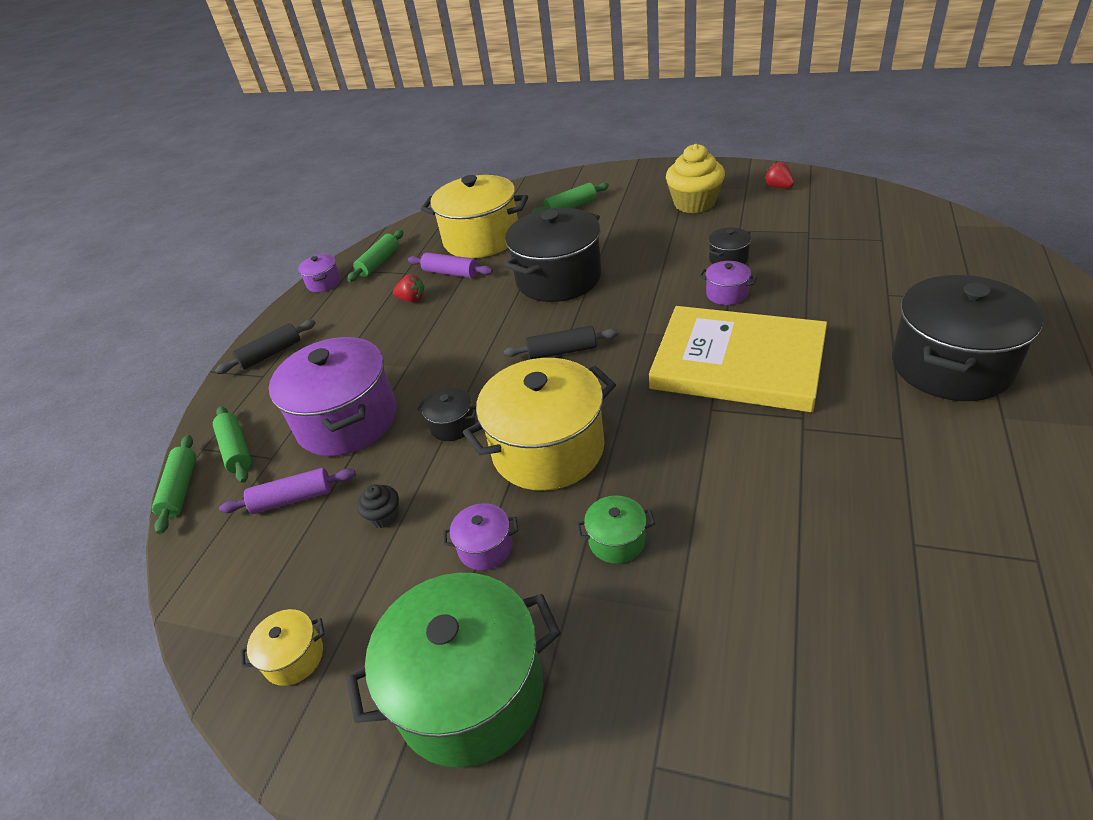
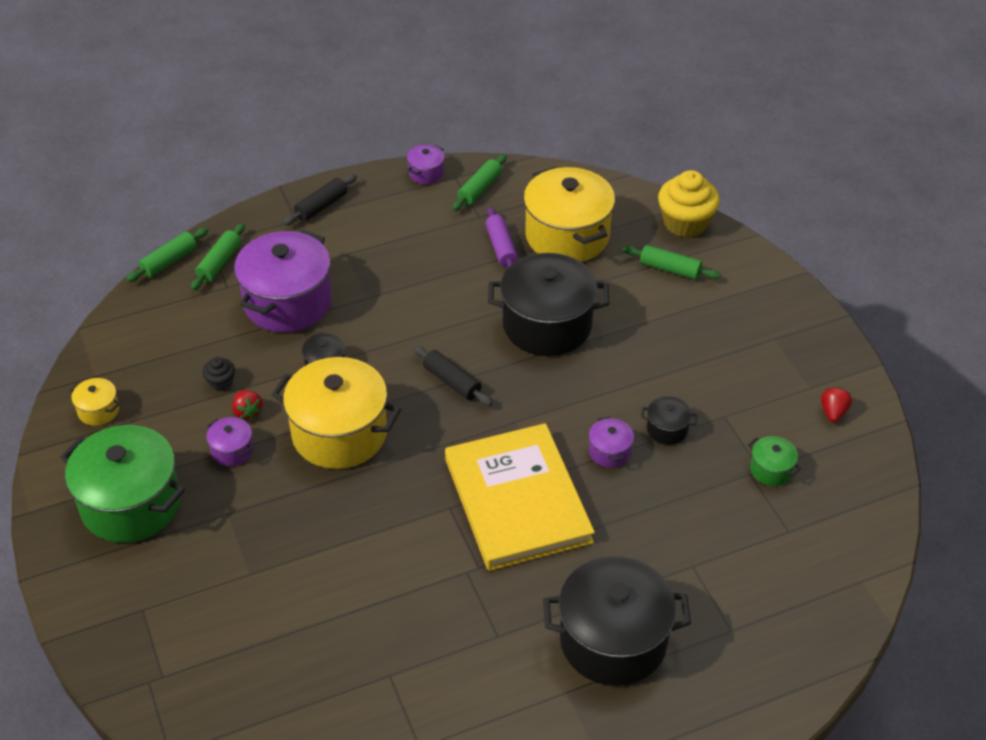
camera: 45 degrees right, 5 degrees up
(270, 354) = (321, 206): black rolling pin -> black rolling pin turned 60 degrees counterclockwise
(293, 499) = (202, 325): purple rolling pin -> none
(379, 262) = (479, 189): green rolling pin -> green rolling pin turned 45 degrees counterclockwise
(412, 299) = (447, 246): red strawberry -> red strawberry (247, 412)
(617, 541) = (284, 515): green pot -> green pot (771, 470)
(694, 203) = (749, 360): yellow cupcake -> yellow cupcake (685, 223)

